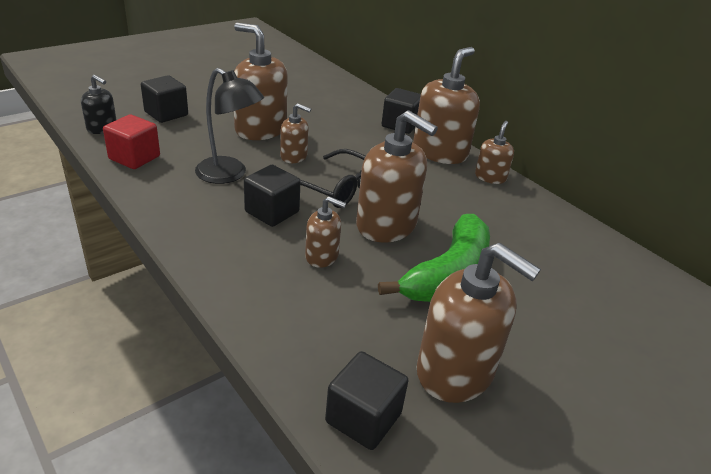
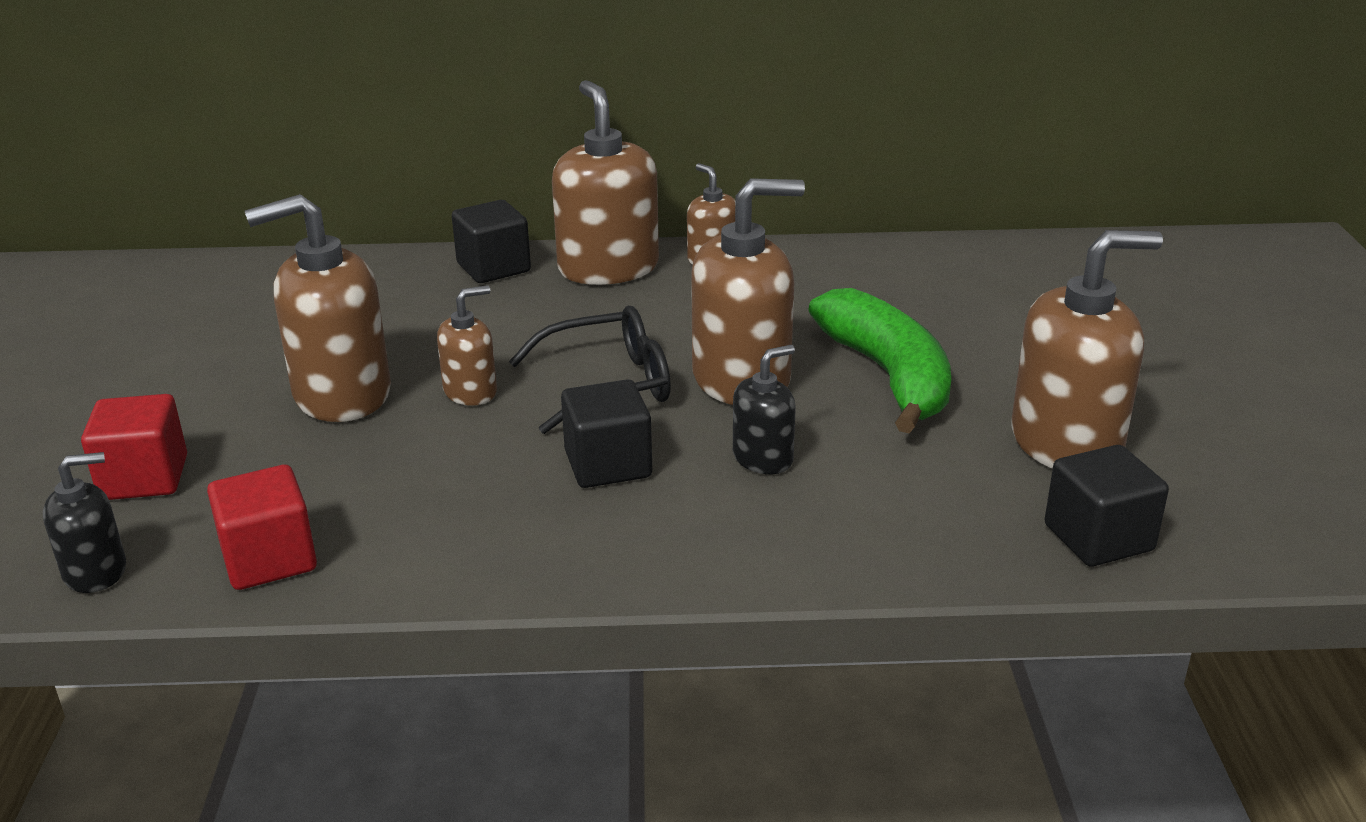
camera: 50 degrees left, 5 degrees down
(166, 114) = (144, 478): black cube -> red cube
(229, 175) = (453, 471): black lamp -> none
(322, 256) = (763, 458): brown soap dispenser -> black soap dispenser

